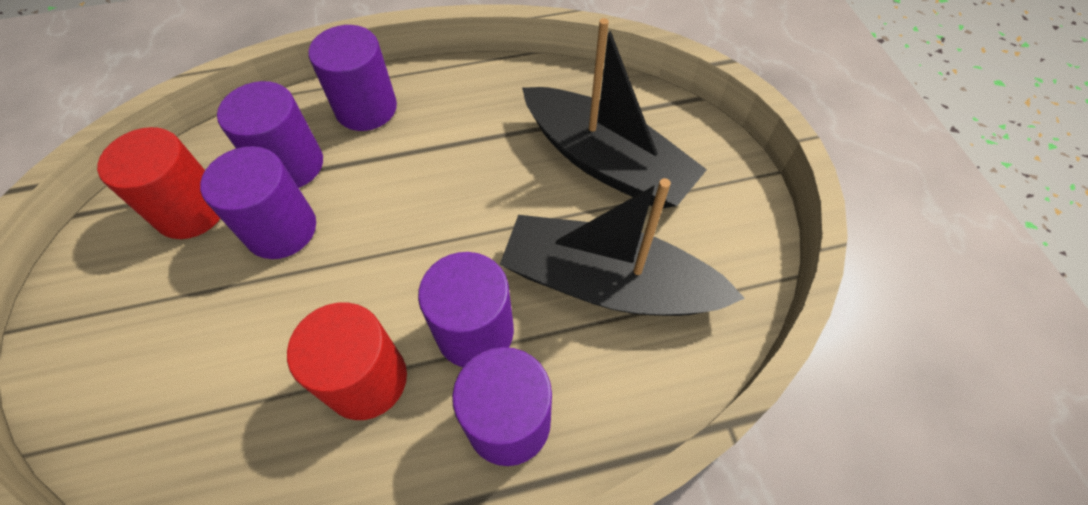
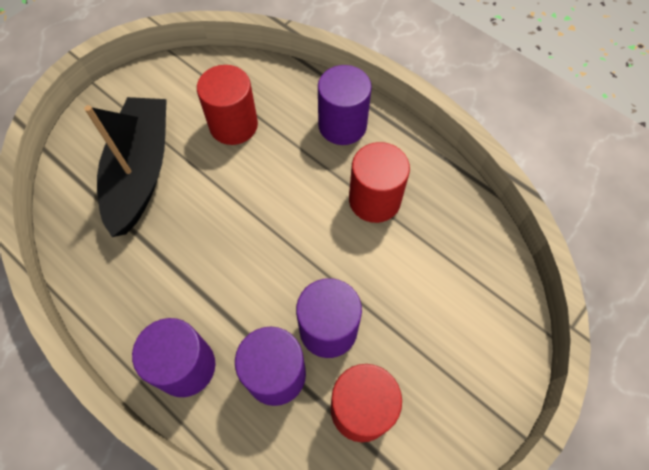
camera: 125 degrees left, 5 degrees up
(475, 331) = (309, 168): purple cylinder -> none
(608, 284) = (233, 125): black boat -> red cylinder

